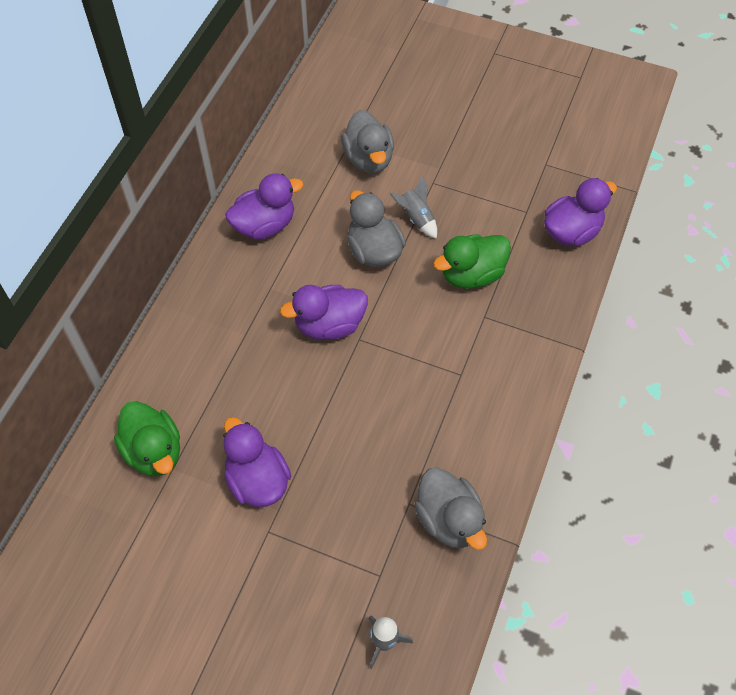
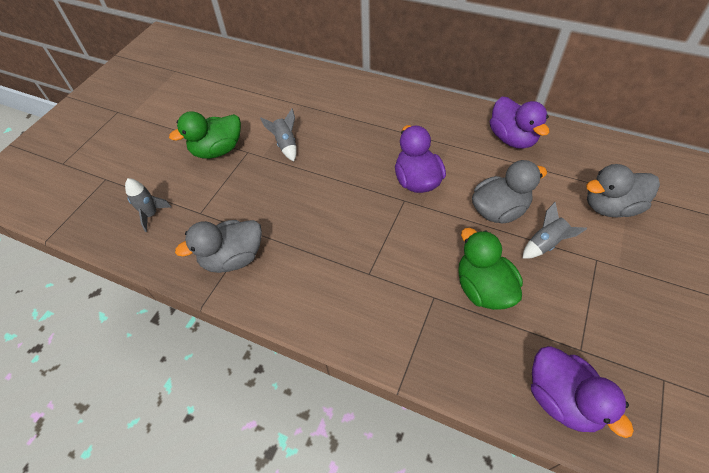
camera: 95 degrees right, 5 degrees down
(154, 452) = (314, 95): green duck -> green duck (217, 150)
(257, 480) = (286, 145): purple duck -> grey rocket

